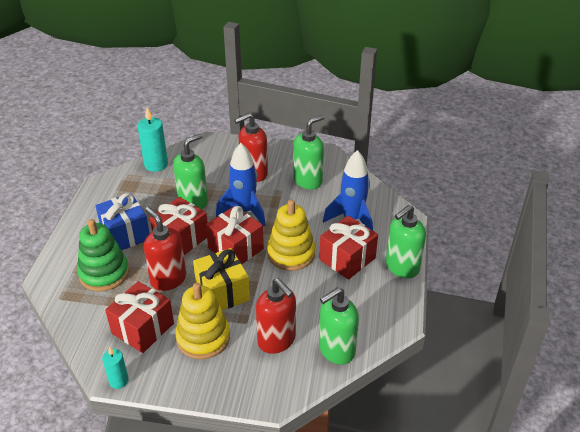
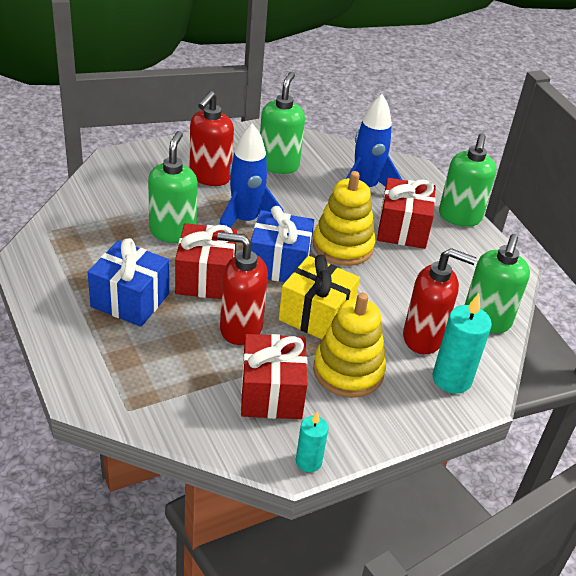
camera: 40 degrees left, 0 degrees up
(104, 273) = (155, 355): green stacking toy -> none
(156, 164) = (77, 206): turquoise candle -> turquoise candle (451, 379)
(235, 248) = (279, 264): red gift -> blue gift

